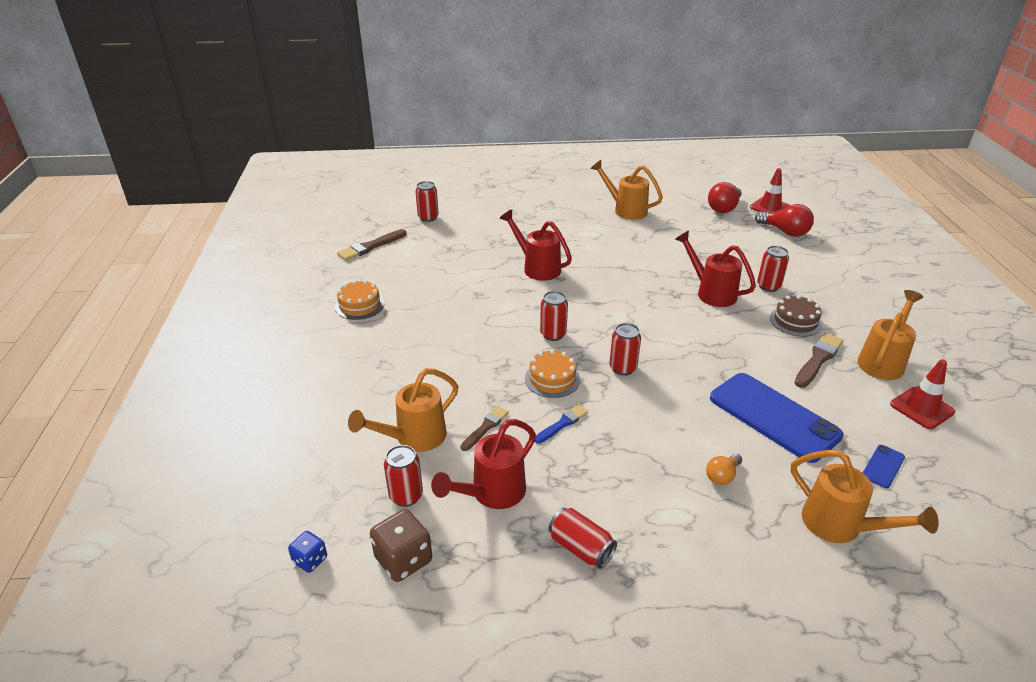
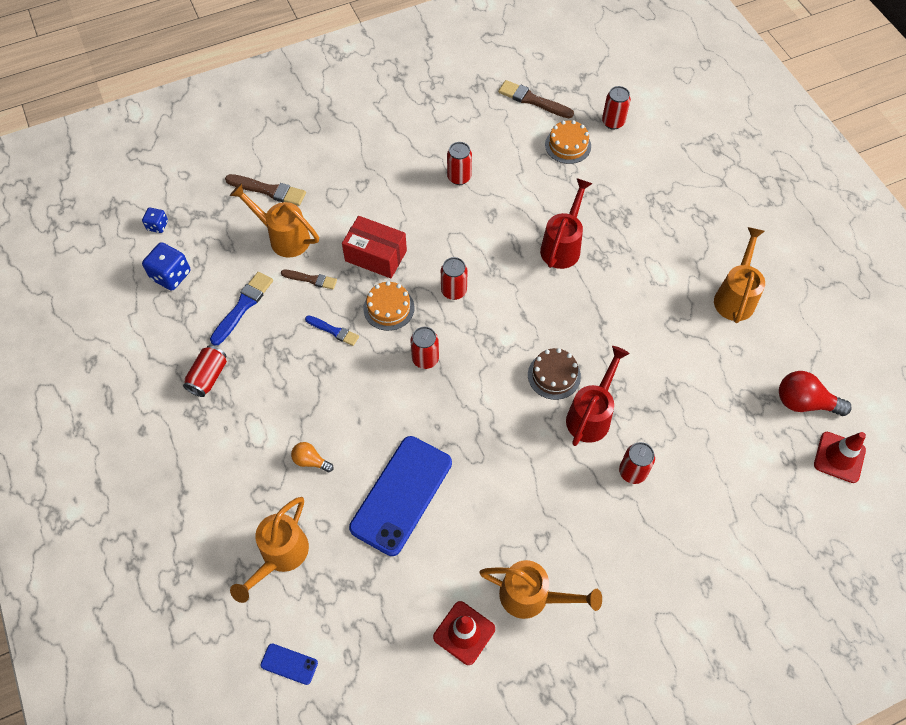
camera: 70 degrees right, 25 degrees up
(359, 305) = (434, 133): orange cake -> orange cake (568, 145)
(403, 559) = (171, 275): brown dice -> blue dice
(406, 496) = (225, 255): red can -> red can (459, 177)
(483, 374) = (376, 256): none -> red box
(492, 494) = (243, 306): red watering can -> blue brush
(785, 232) = (778, 480): red light bulb -> none
(795, 321) = (572, 505): brown cake -> brown cake (554, 375)
(818, 359) = (509, 531): brown brush -> brown brush (268, 190)
(883, 466) = (364, 592): blue phone -> blue phone (289, 664)

